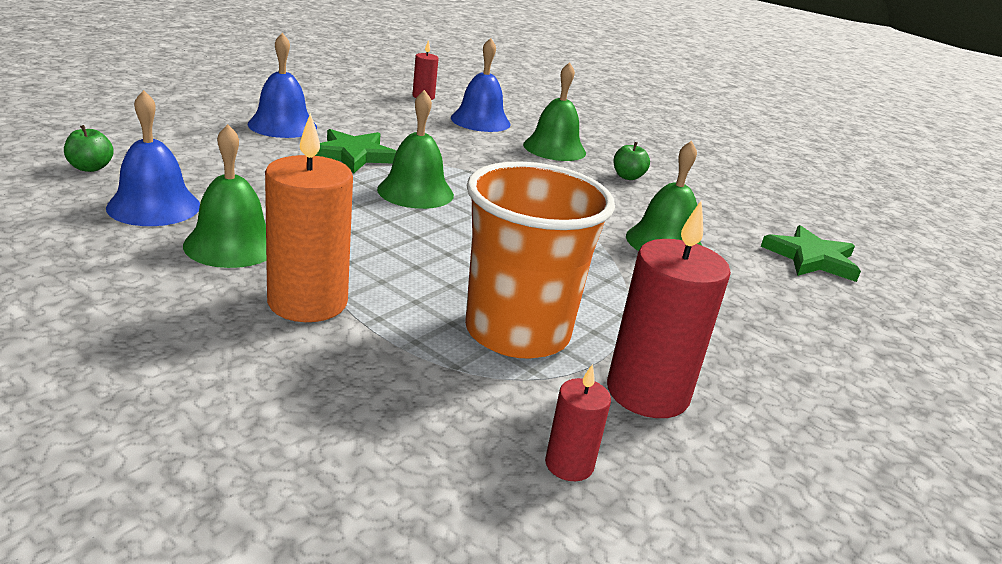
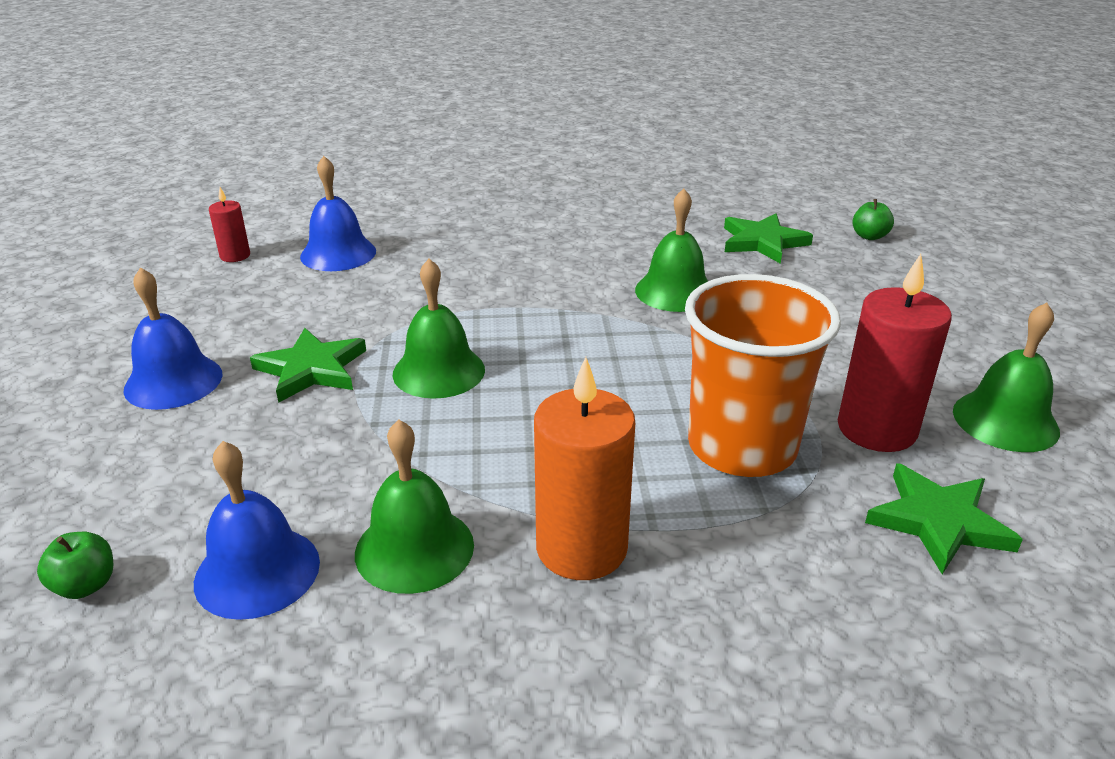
camera: 40 degrees left, 5 degrees up
(554, 148) = (449, 247): green bell -> green bell (1005, 420)
(569, 464) = (939, 521): red candle -> green star
(627, 177) = (547, 242): green apple -> green apple (869, 236)

